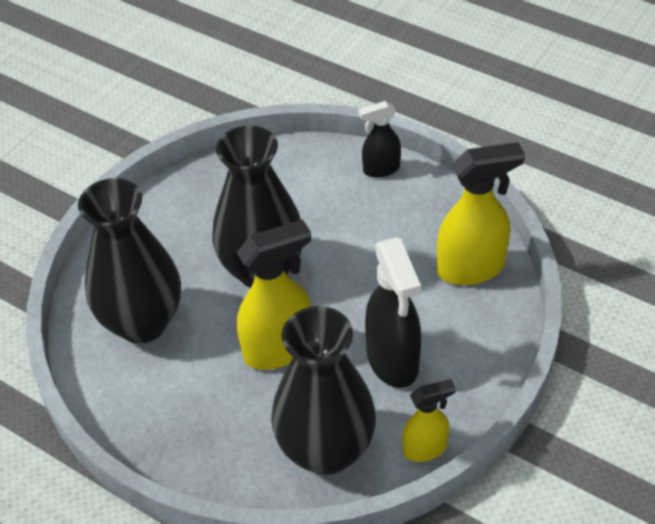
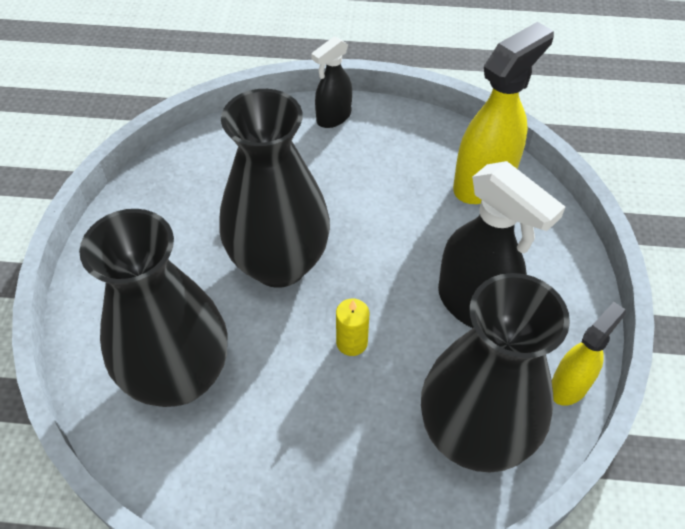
camera: 30 degrees left, 5 degrees up
(279, 349) = (352, 342): yellow spray bottle -> yellow candle

